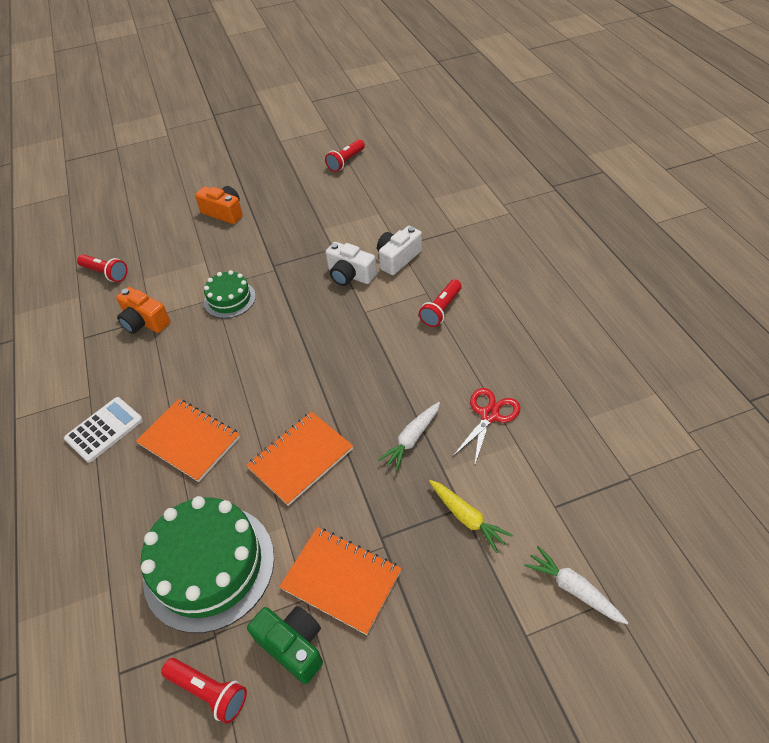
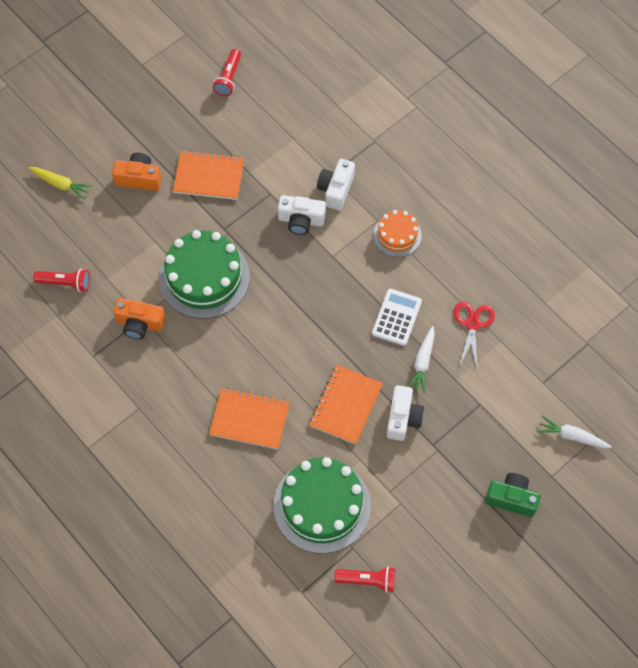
camera: 25 degrees left, 15 degrees up
(104, 429) = (173, 432): white calculator -> white calculator (396, 317)
(229, 299) = (204, 277): green cake -> green cake, size x1.84
(293, 646) = (407, 535): green camera -> green camera (511, 498)
(341, 580) = (419, 483): orange notebook -> orange notebook (209, 176)
(359, 494) = (403, 418): none -> white camera
(441, 310) = (397, 235): red flashlight -> orange cake
(467, 518) = (486, 411): yellow carrot -> yellow carrot (61, 184)

